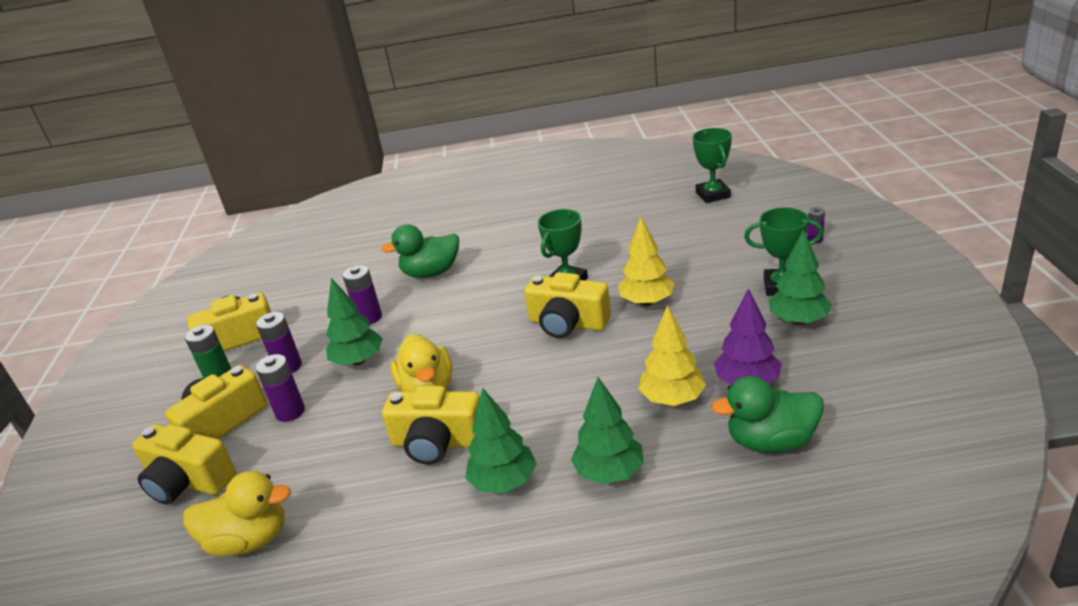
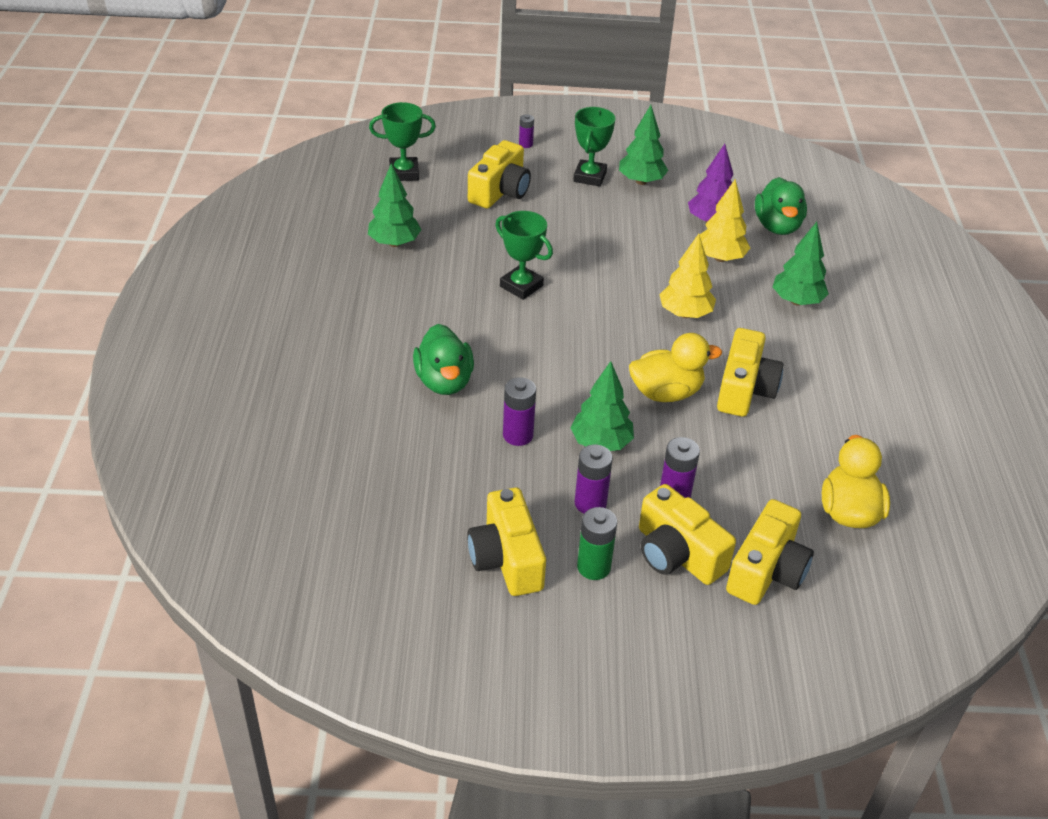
camera: 90 degrees left, 10 degrees up
(504, 482) = (799, 355): green tree -> green tree (394, 243)
(567, 323) = (593, 295): yellow camera -> yellow camera (500, 191)
(647, 302) = (579, 246): yellow tree -> yellow tree (685, 314)

